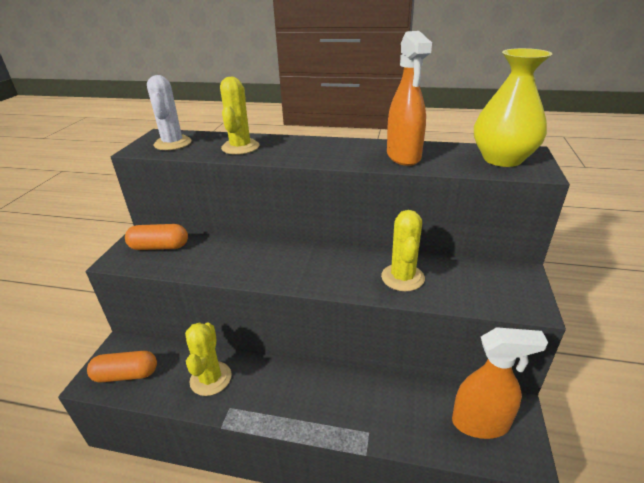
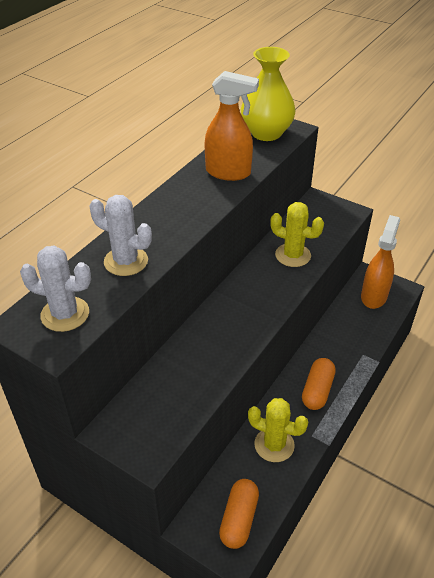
camera: 70 degrees left, 10 degrees up
(159, 247) = (147, 412): orange capsule -> orange capsule (317, 390)
(240, 147) = (126, 261): yellow cactus -> white cactus

